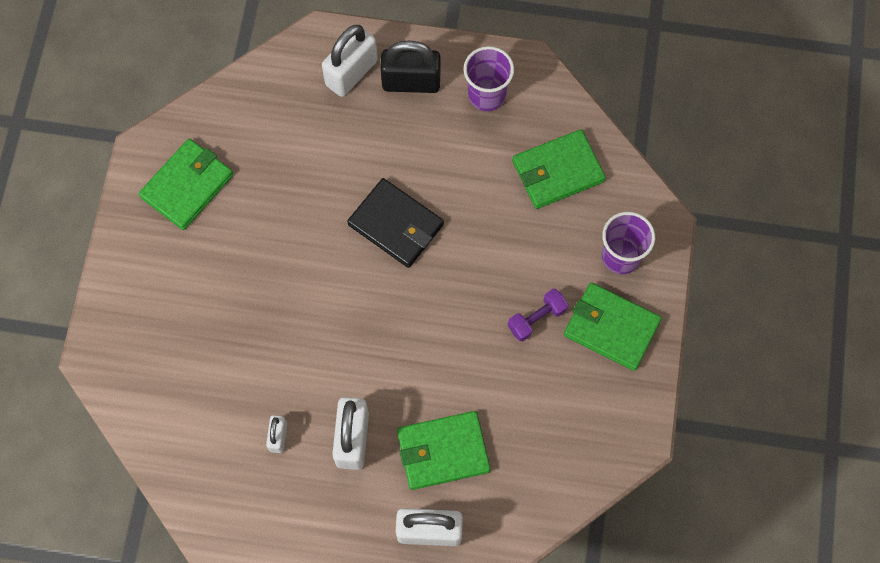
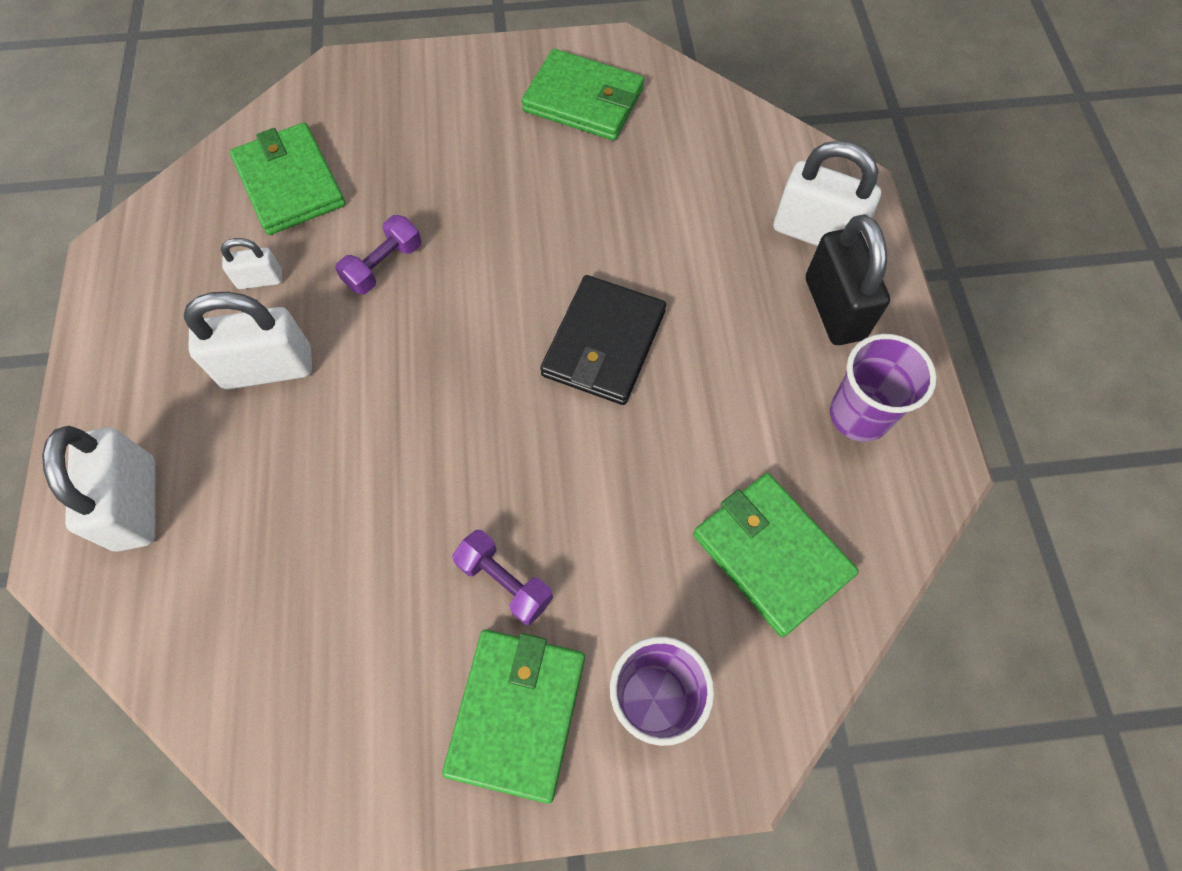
camera: 75 degrees right, 5 degrees down
(292, 351) = (384, 266): none -> purple dumbbell
(443, 451) = (262, 493): green wallet -> green wallet (290, 183)

